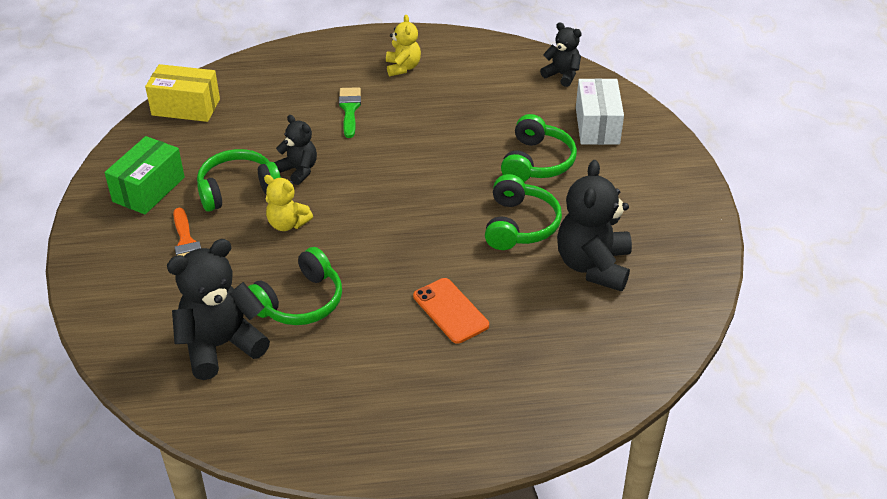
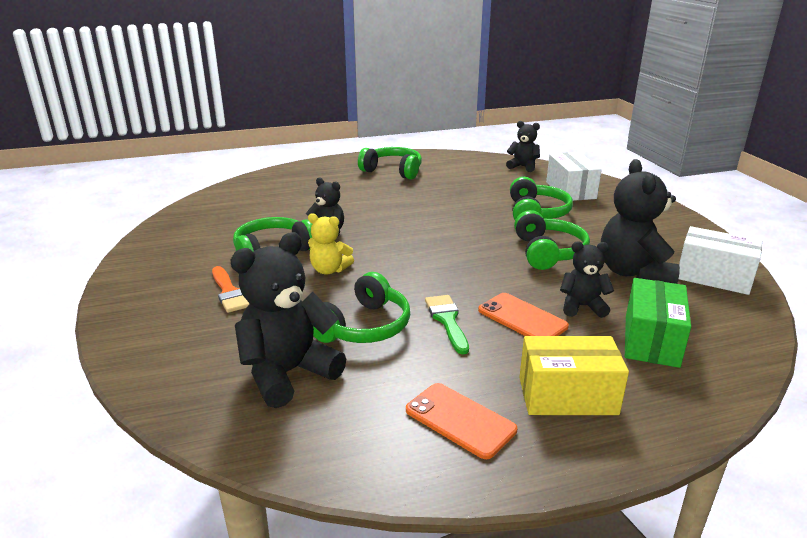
camera: 10 degrees left, 15 degrees down
(148, 189) = (183, 258): green box -> green box (651, 340)
(186, 107) = (210, 204): yellow box -> yellow box (567, 396)
(349, 109) = (358, 196): green brush -> green brush (447, 320)
(349, 412) = (460, 420): none -> orange phone
(403, 67) = (393, 171): yellow teddy bear -> green headphones
(515, 304) = (582, 307): none -> black teddy bear
(673, 282) = (713, 277): none -> white box

